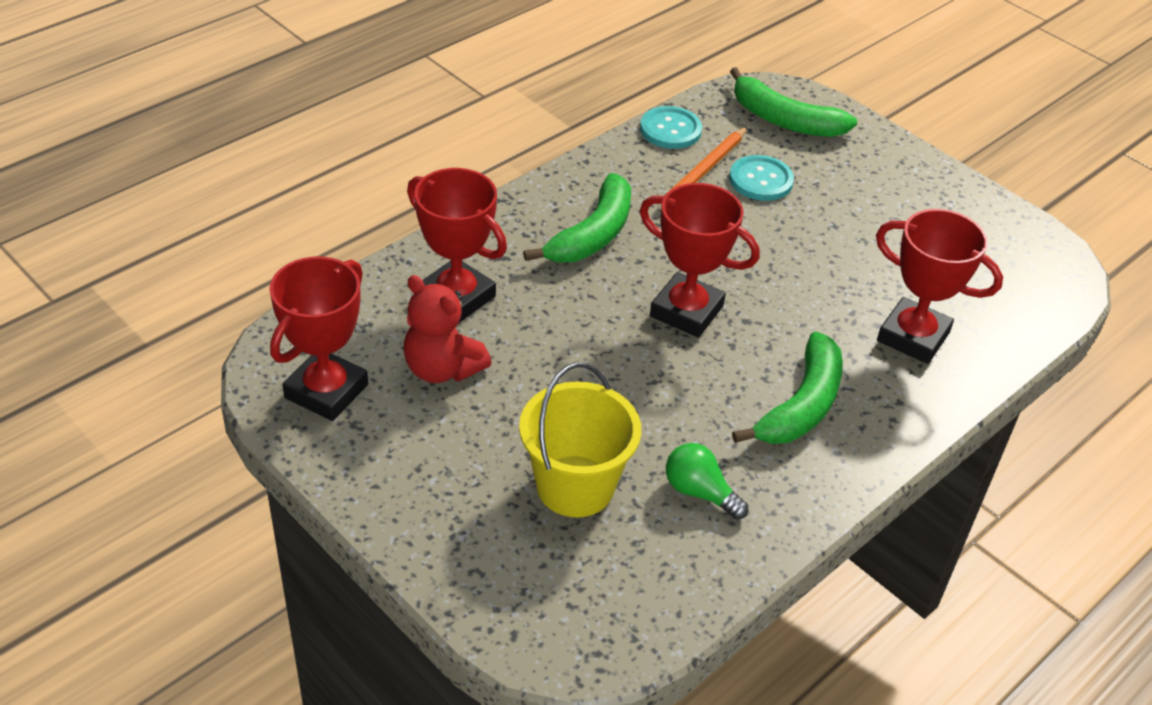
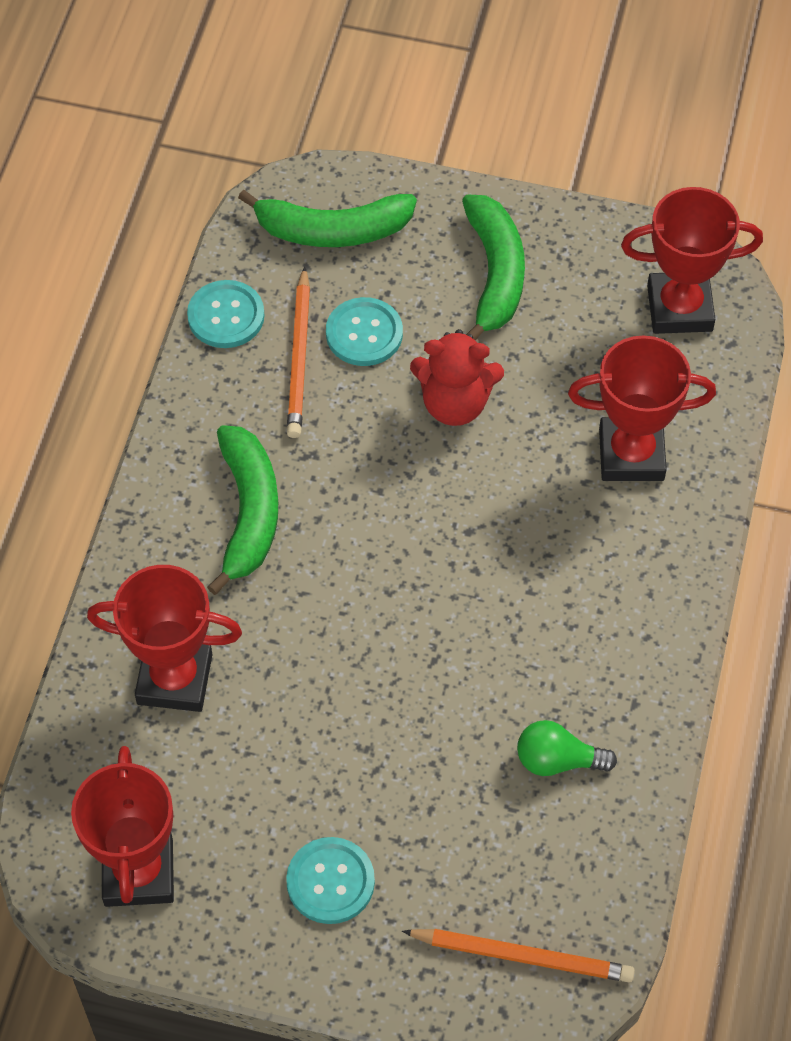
camera: 30 degrees left, 15 degrees up
(442, 369) = (228, 774): red teddy bear -> red teddy bear (455, 403)
(456, 472) = (330, 882): none -> turquoise button
(561, 605) = (522, 956): none -> orange pencil
(575, 486) = (446, 826): yellow bucket -> none
(686, 311) = (406, 555): red trophy -> red trophy (679, 308)
(801, 405) = (583, 603): green banana -> green banana (495, 274)

